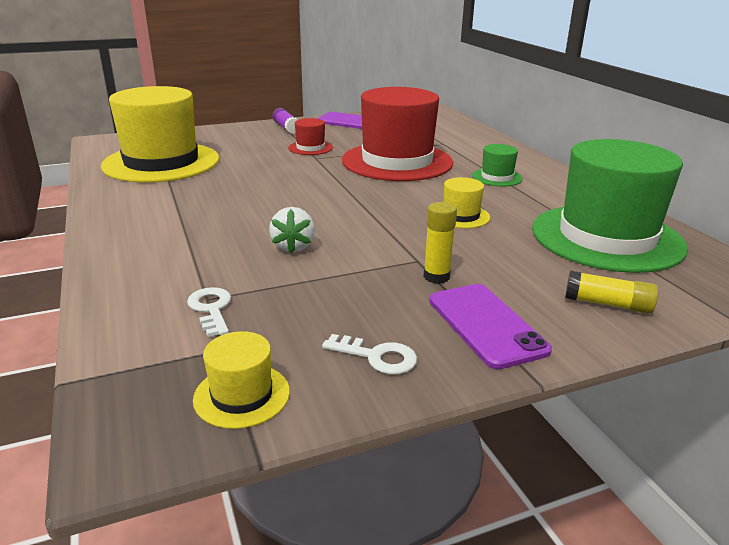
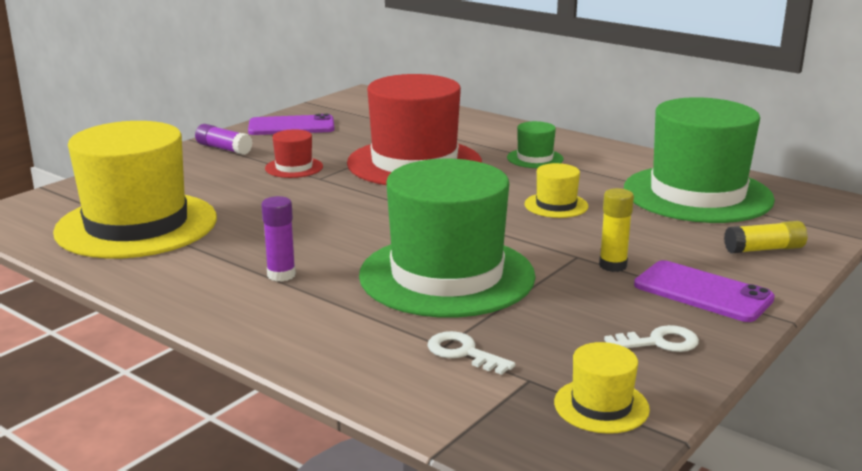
camera: 30 degrees left, 5 degrees down
(188, 215) = (281, 275): none -> purple glue stick
(293, 246) = (447, 275): white strawberry -> green hat

